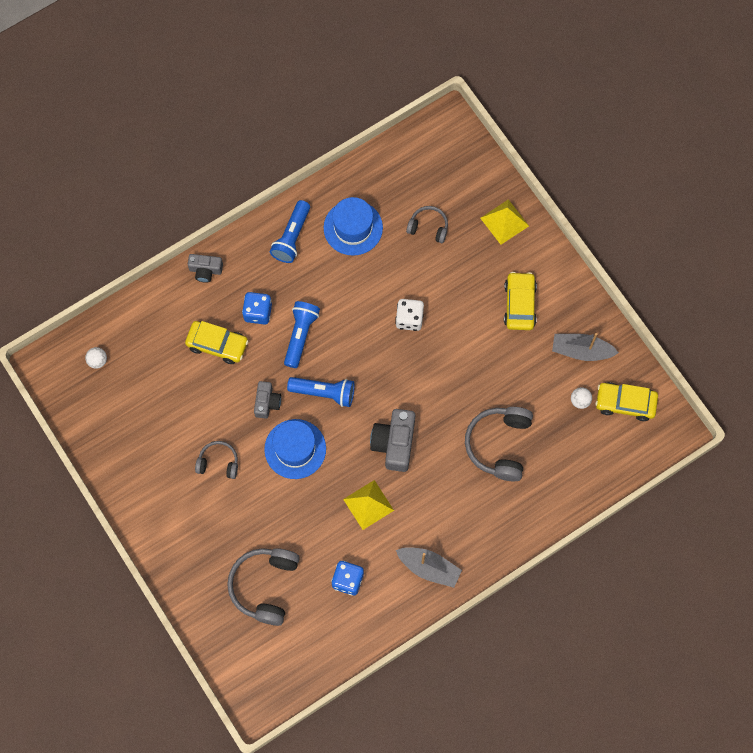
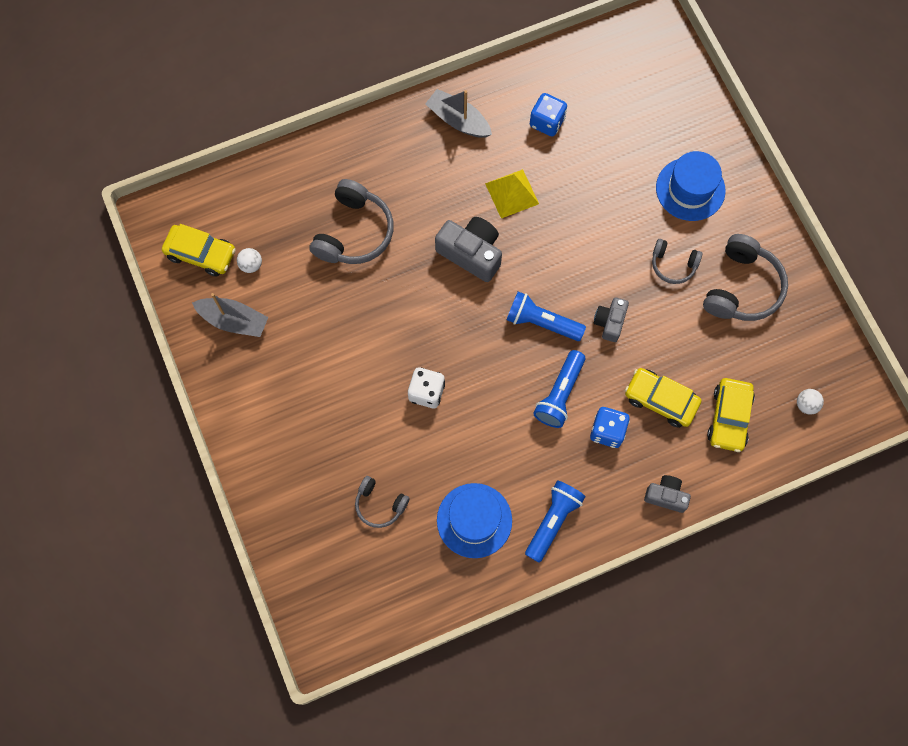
camera: 170 degrees left, 0 degrees up
(265, 586) = (636, 130): grey headphones -> grey headphones (742, 287)
(295, 449) = (584, 265): blue hat -> blue hat (690, 189)
(394, 443) = (471, 253): grey camera -> grey camera turned 75 degrees counterclockwise
(504, 221) = (284, 495): yellow pyramid -> none
(519, 304) = (291, 387): yellow car -> yellow car (729, 418)

